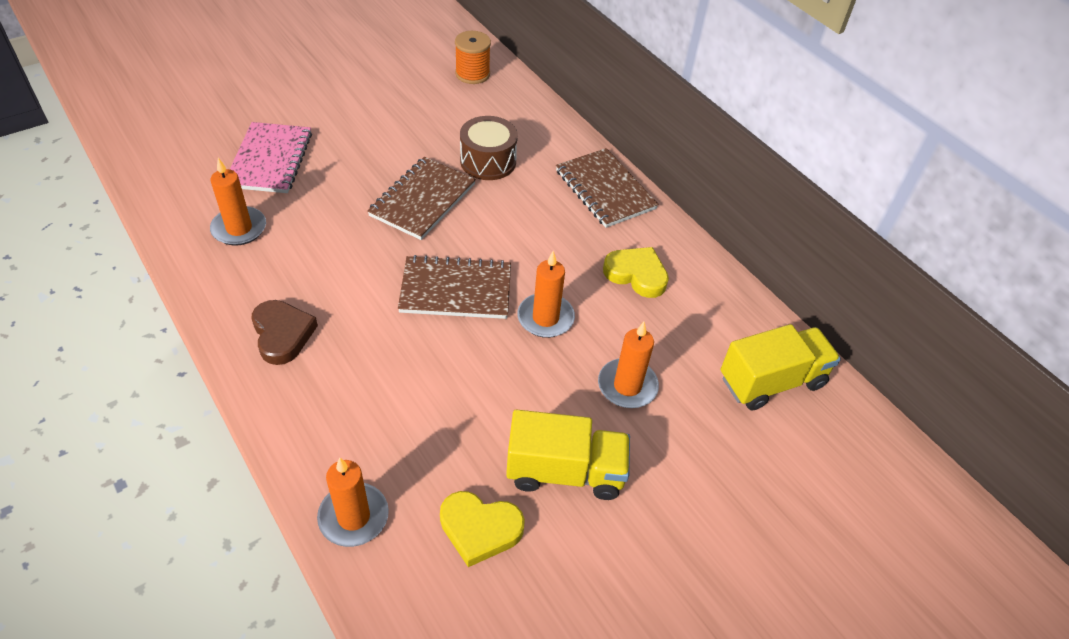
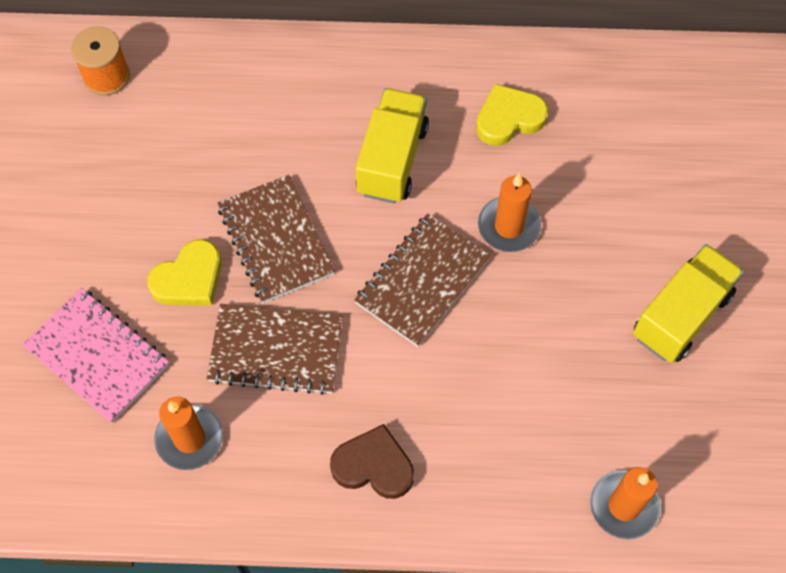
camera: 50 degrees left, 15 degrees up
(480, 529) = (695, 413): yellow heart -> yellow heart (189, 279)
(488, 161) = (262, 147): brown drum -> none
(605, 190) = (382, 70): brown notebook -> brown notebook (276, 350)
(627, 386) = (627, 211): orange candle -> none
(771, 381) = (692, 100): yellow truck -> yellow truck (392, 159)

